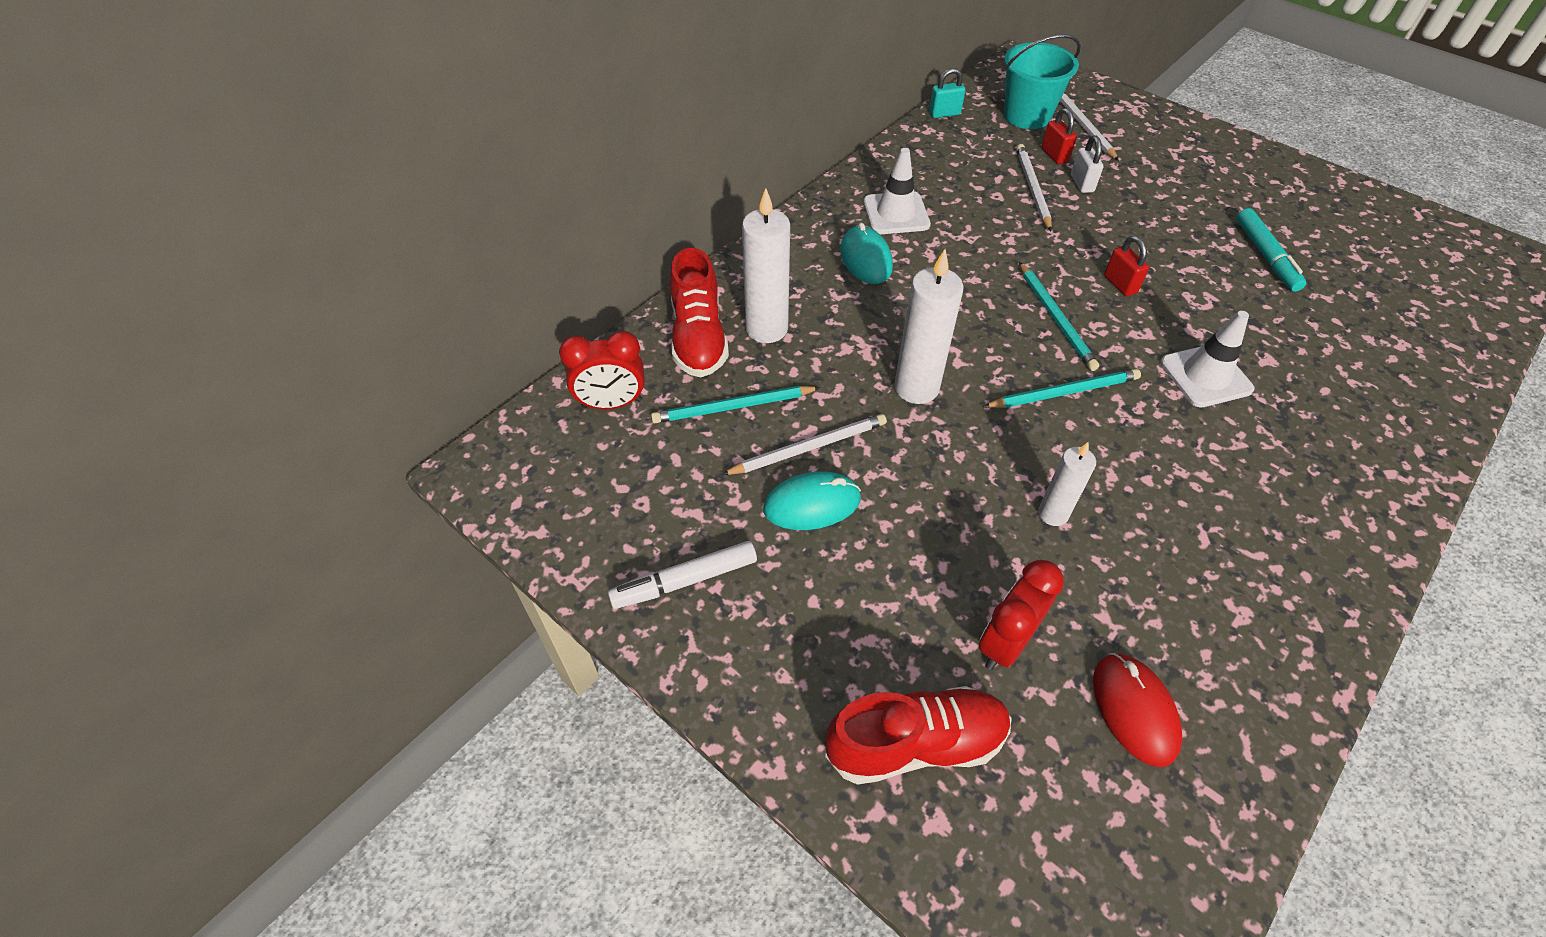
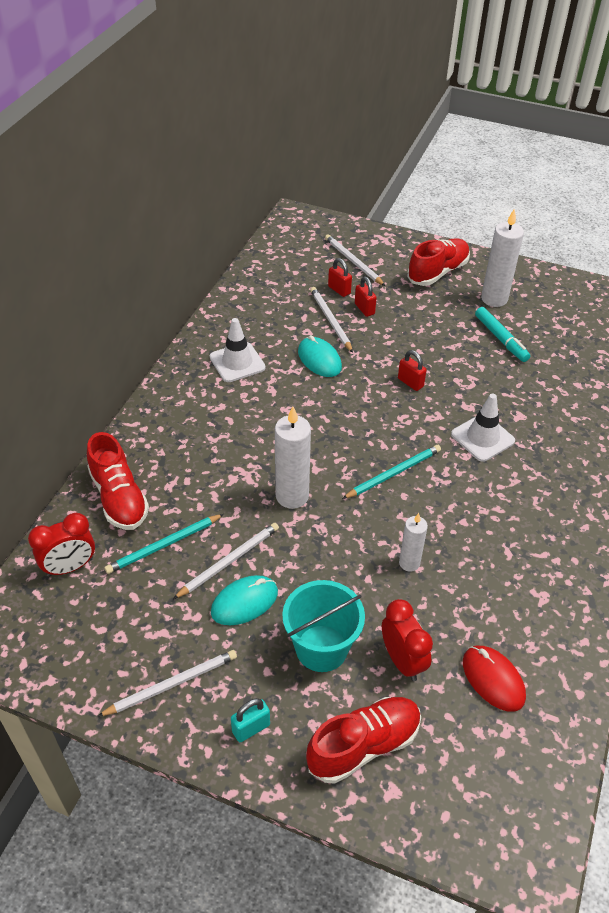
camera: 20 degrees left, 5 degrees down
(685, 581) = (172, 684): white marker -> white pencil
(766, 329) = (169, 478): white candle -> white candle (494, 299)
(865, 259) = (225, 404): turquoise mouse -> turquoise mouse (319, 359)
(944, 113) = (249, 271): turquoise padlock -> turquoise padlock (251, 728)
(1005, 643) = (402, 660): red clock -> red clock turned 135 degrees clockwise
(1027, 116) = (311, 261): turquoise bucket -> turquoise bucket (321, 648)
(1056, 318) = (374, 419): turquoise pencil -> none
(1082, 183) = (364, 309): white padlock -> red padlock
(1196, 158) = (438, 272): none -> red shoe

